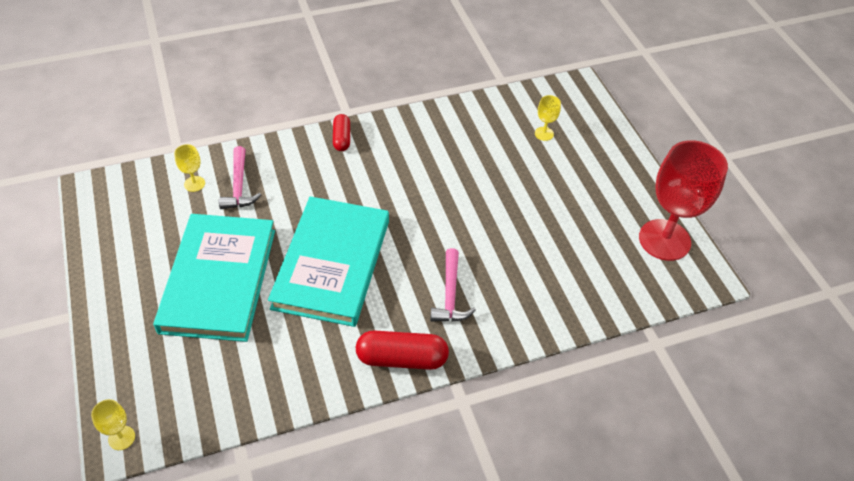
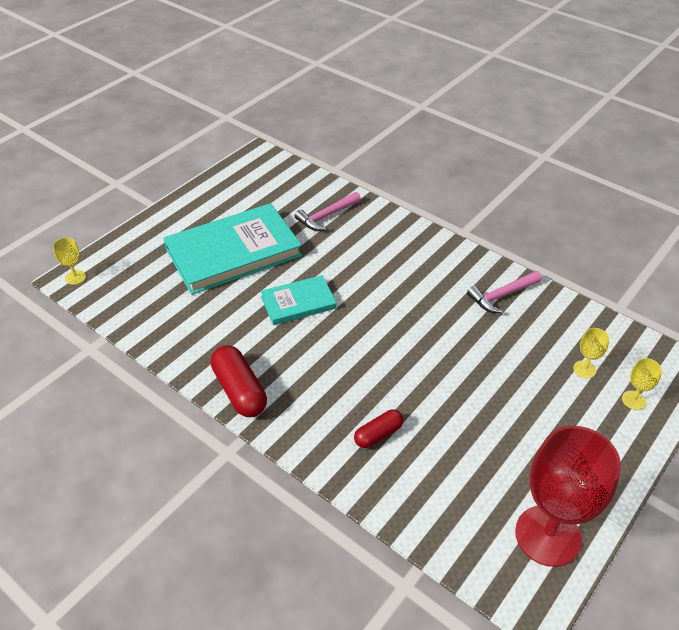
camera: 60 degrees right, 5 degrees down
(194, 184) = (307, 195): yellow goblet -> yellow goblet (633, 400)
(332, 264) = (298, 302): turquoise book -> turquoise book, size x0.53
(342, 138) = (430, 243): red capsule -> red capsule (378, 434)
(450, 295) = (328, 391): pink hammer -> pink hammer (502, 296)

